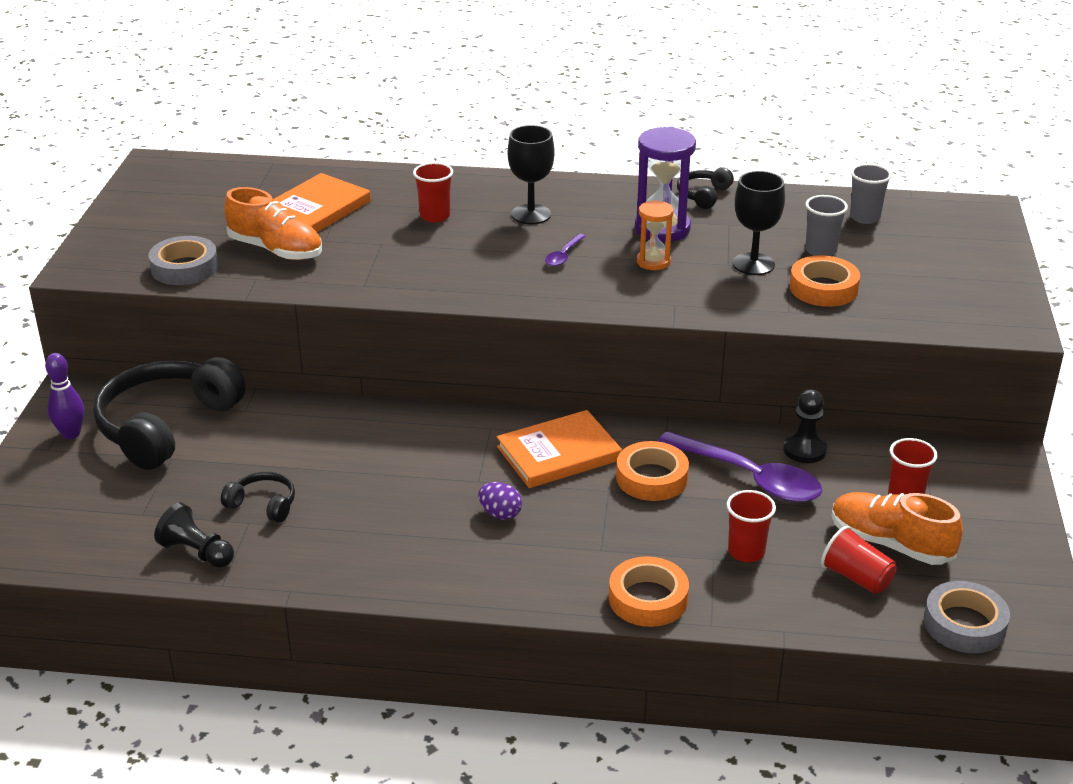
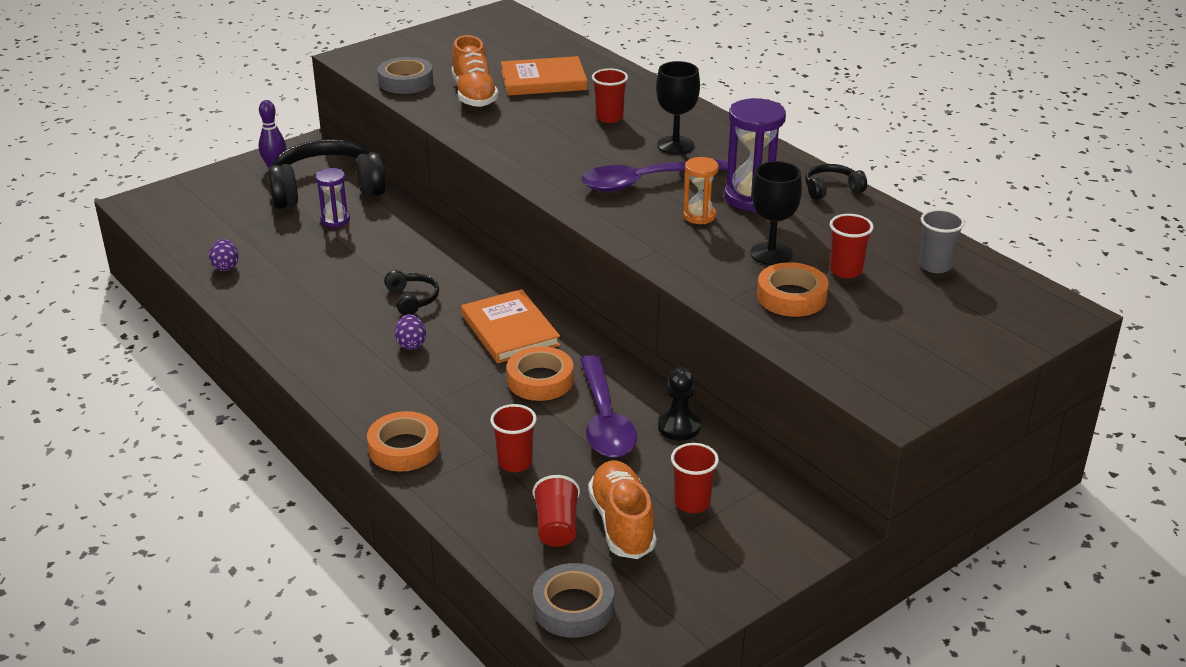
camera: 45 degrees right, 0 degrees up
(197, 552) = (225, 266): black pawn -> purple egg
(230, 449) = (335, 220): none -> purple hourglass
(263, 504) = (299, 261): black headphones -> black headphones (412, 299)
(558, 453) = (510, 330): orange book -> orange book turned 45 degrees clockwise
(563, 256) = (644, 182): purple spoon -> purple spoon, size x2.23
(821, 250) = (846, 270): grey cup -> red cup

